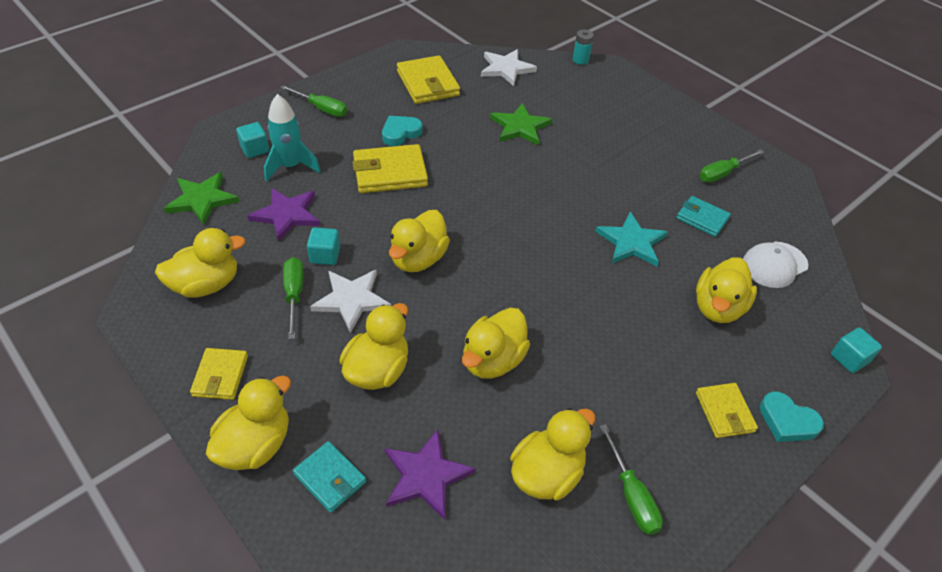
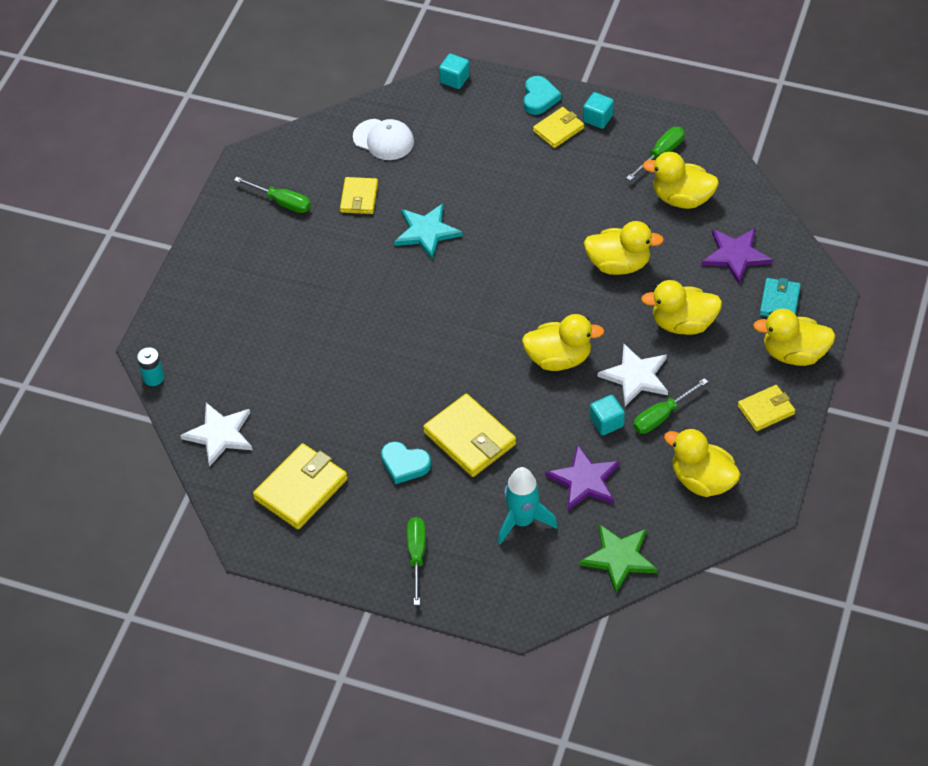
camera: 115 degrees left, 5 degrees up
(255, 149) = (522, 568): turquoise cube -> turquoise cube (598, 118)
(520, 127) = (321, 374): green star -> none
(702, 218) = (359, 198): turquoise wallet -> yellow wallet
(718, 308) = (460, 159): yellow duck -> none

